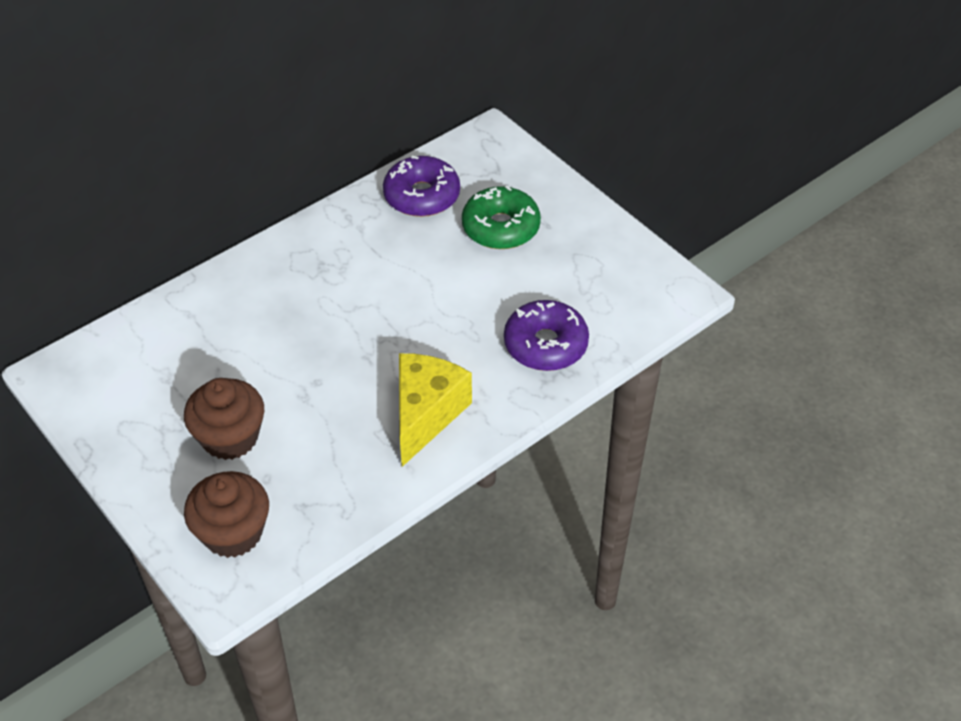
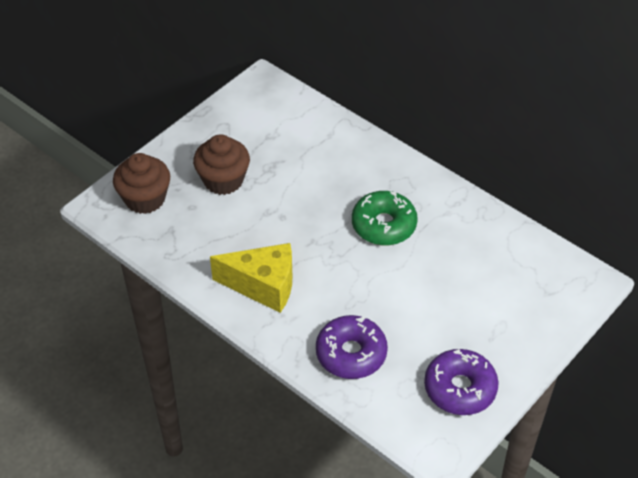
camera: 80 degrees right, 0 degrees up
(422, 196) = (496, 245): purple donut -> purple donut (460, 388)
(500, 227) = (477, 305): green donut -> green donut (383, 225)

